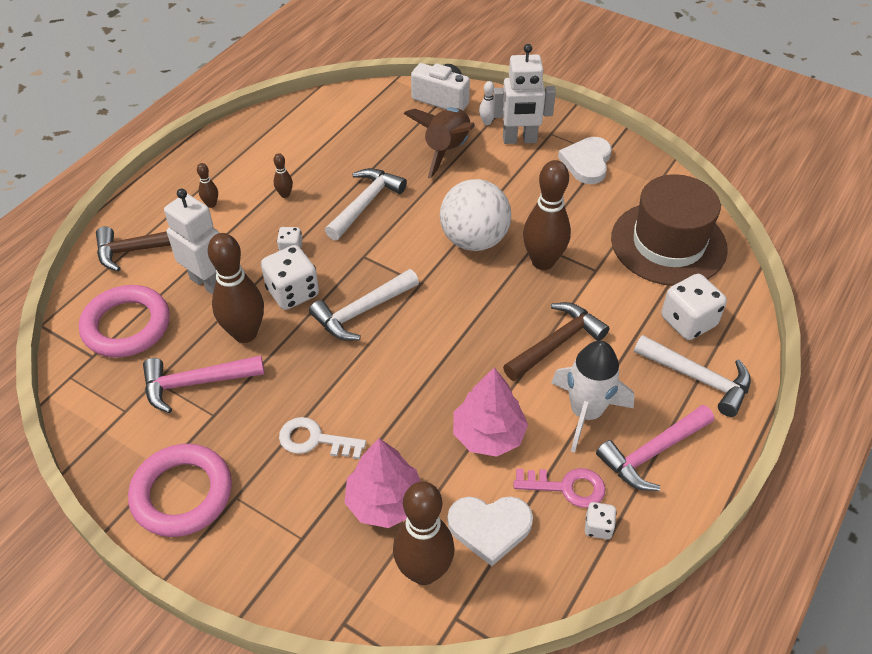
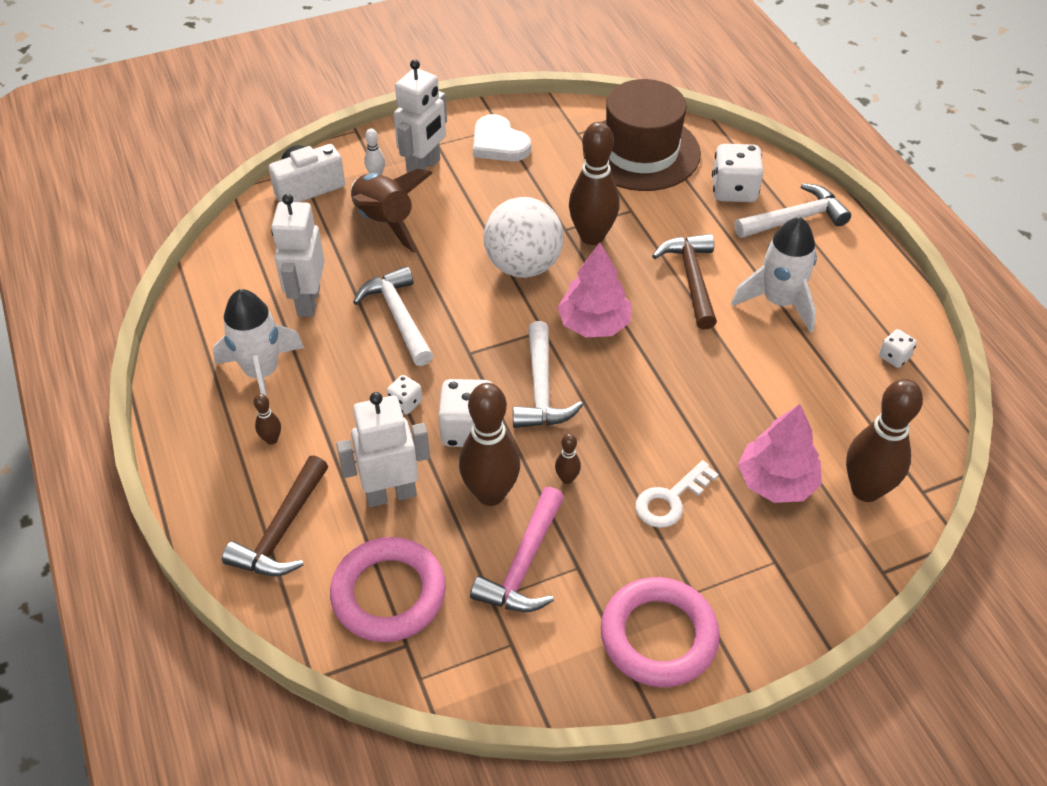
camera: 55 degrees left, 0 degrees up
(261, 170) = (262, 373): none -> white rocket
(285, 195) = (321, 371): brown bowling pin -> brown bowling pin (567, 478)
(340, 155) = (308, 301): none -> white robot
(488, 435) = (756, 375): pink tree -> pink tree (594, 324)
(489, 528) = (851, 424): white heart -> none
(566, 487) = (844, 355): pink key -> none
(652, 453) = (847, 286): pink hammer -> none

